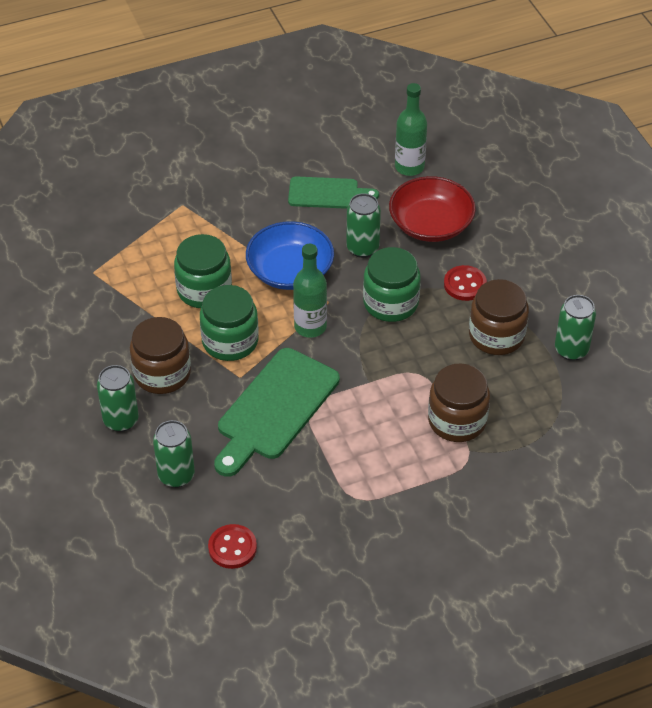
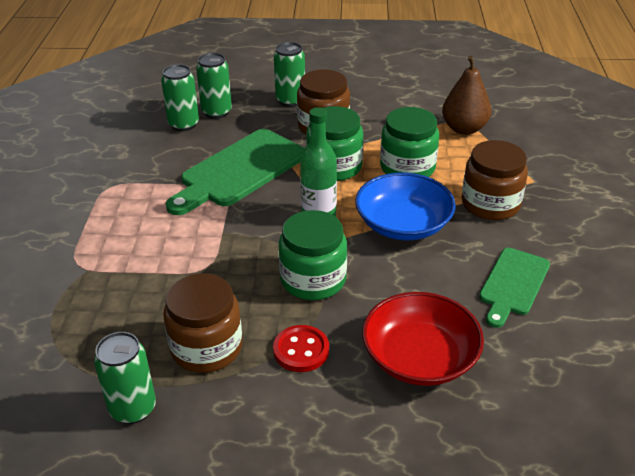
camera: 115 degrees right, 10 degrees down
(114, 267) = (464, 128): none -> brown pear
(232, 548) = (129, 121): red button -> none
(274, 409) = (239, 171): green cutting board -> green cutting board turned 105 degrees counterclockwise
(362, 248) = (408, 285): green can -> green can (183, 124)
(409, 167) = (538, 375): green bottle -> none
(457, 420) = (126, 274): brown jar -> brown jar (490, 204)

